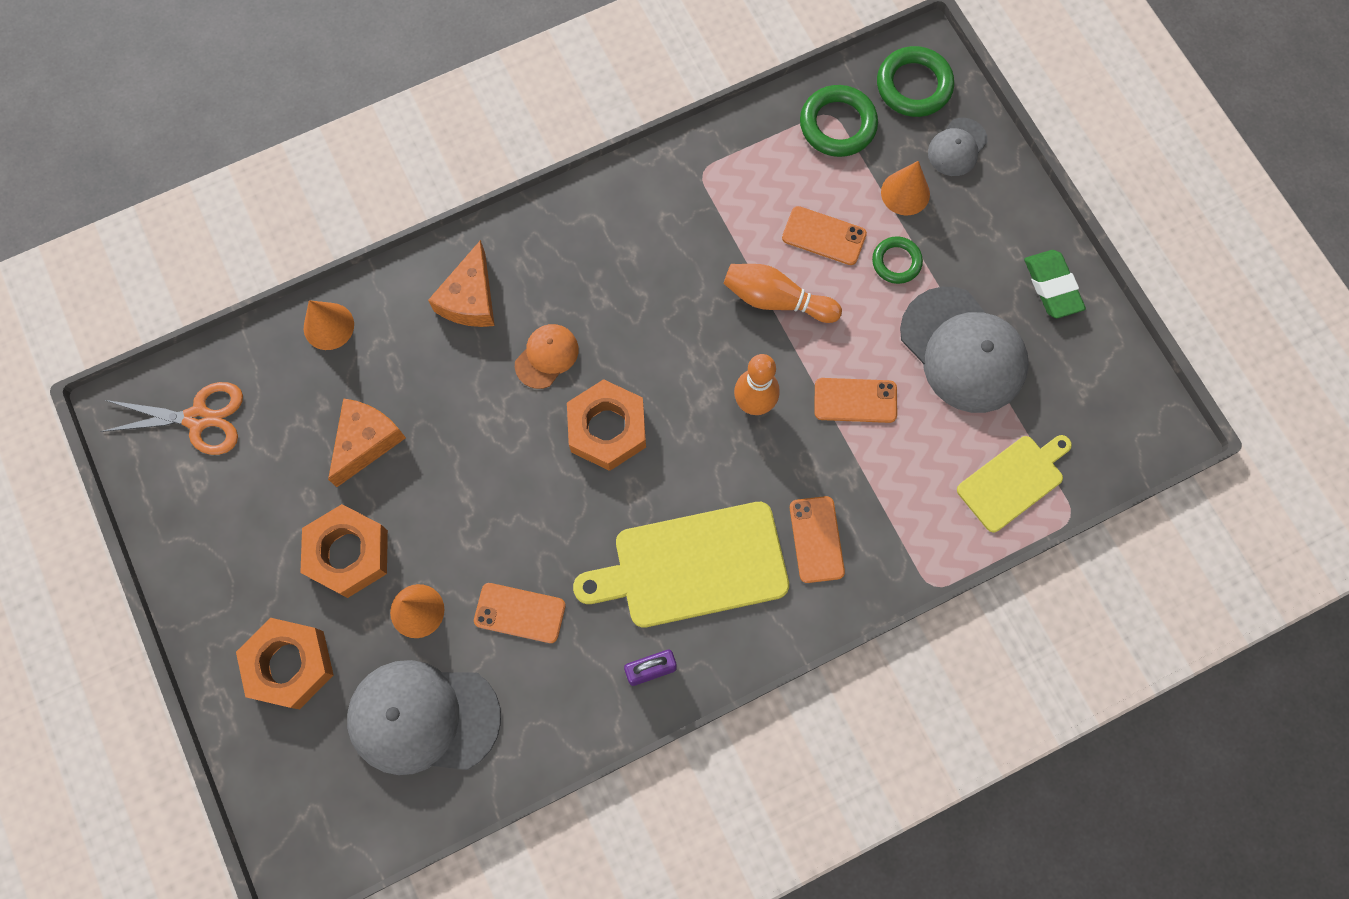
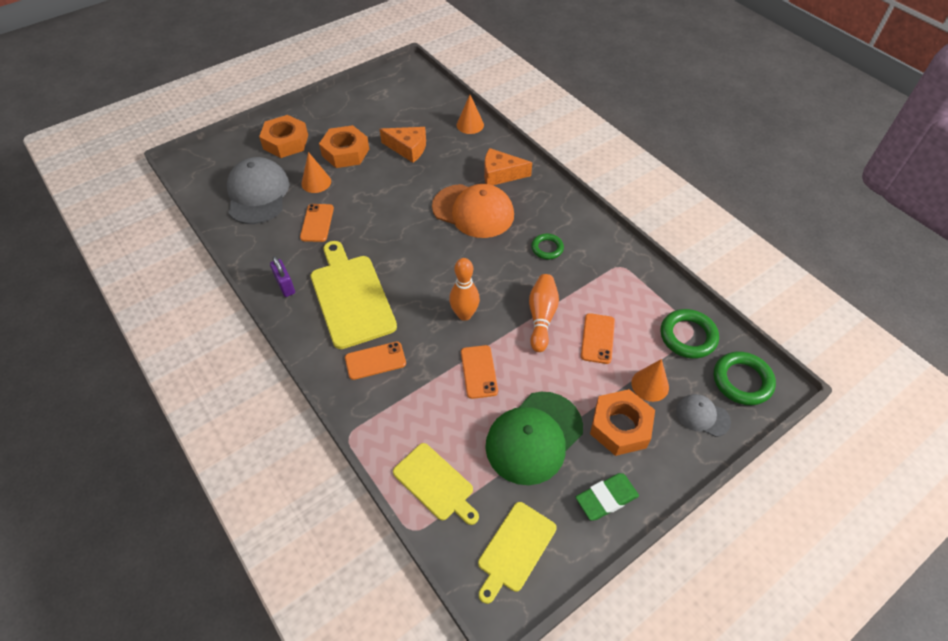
camera: 80 degrees right, 20 degrees down
(198, 418) = (410, 91): orange scissors -> none
(547, 356) = (473, 211): orange cap -> orange cap, size x1.97
(607, 429) = (433, 244): orange nut -> orange nut (620, 426)
(896, 262) = (592, 385): green ring -> green ring (547, 248)
(963, 350) = (534, 437): grey cap -> green cap
(1104, 402) = (515, 549): none -> yellow cutting board

